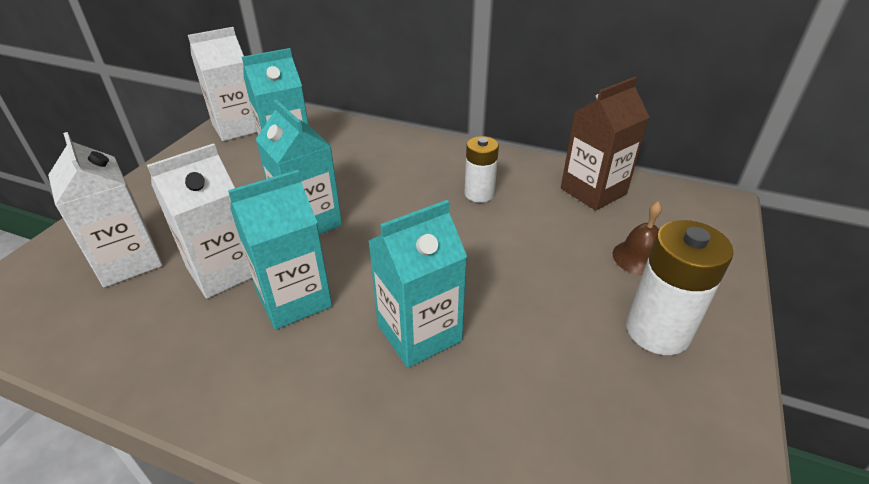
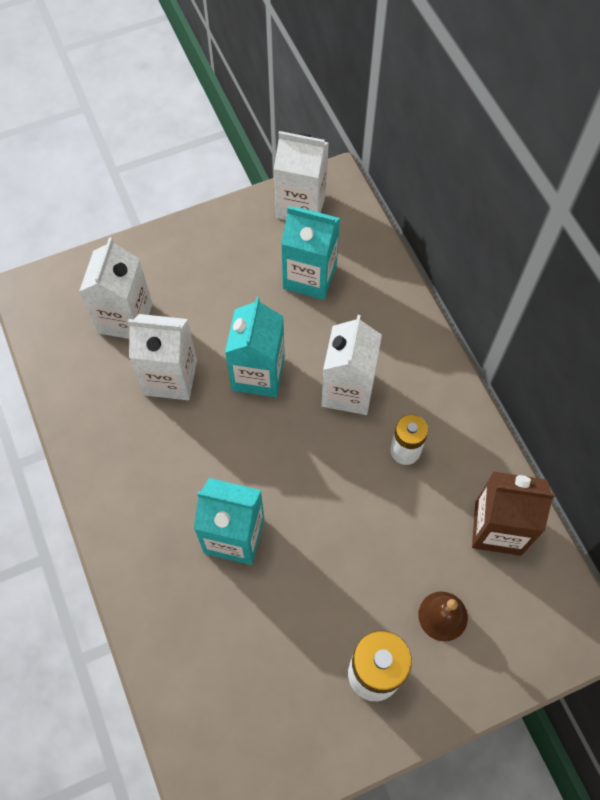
camera: 45 degrees right, 25 degrees up
(294, 299) = (190, 441): turquoise carton -> none
(394, 189) = (348, 390): none -> white carton

